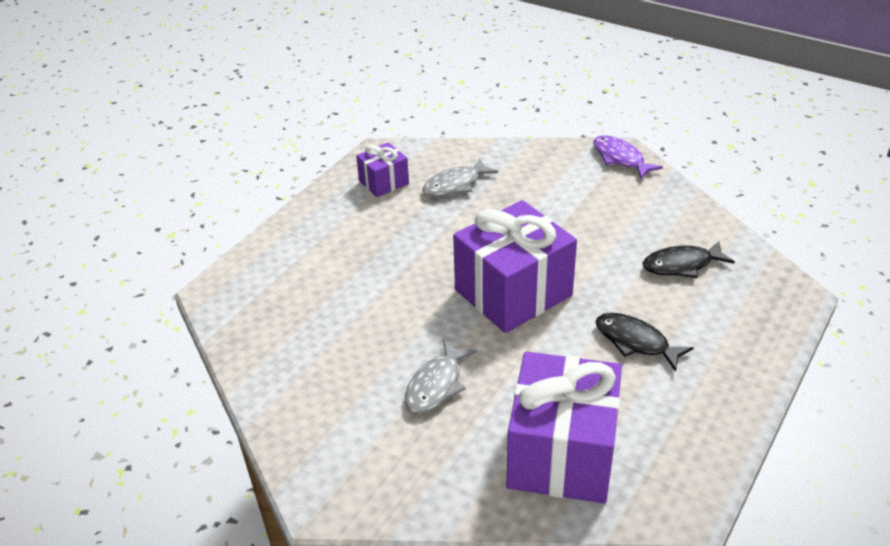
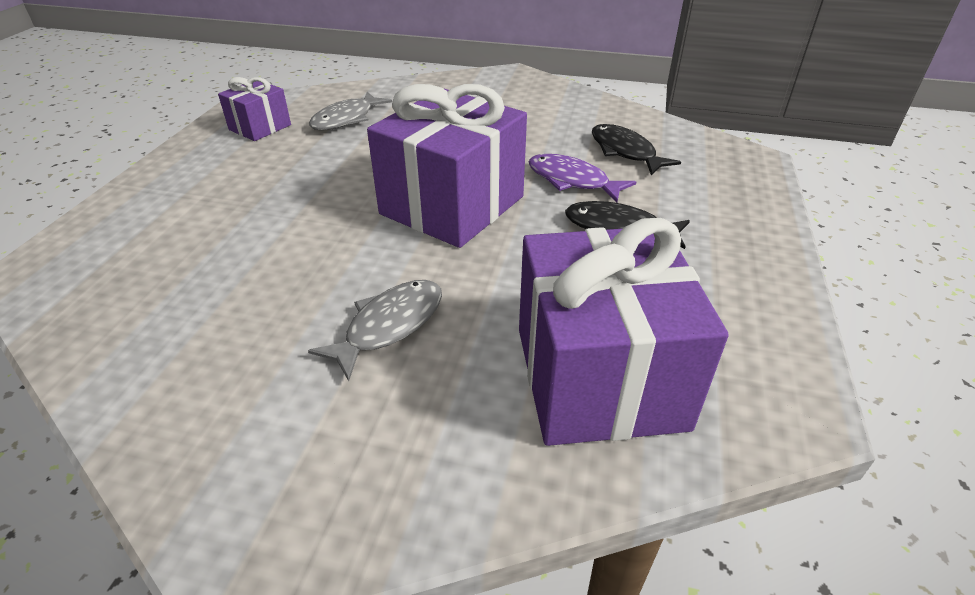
camera: 20 degrees left, 0 degrees up
(436, 385) = (389, 326): grey fish -> grey fish turned 150 degrees counterclockwise
(620, 158) = (514, 78): purple fish -> purple fish (572, 181)
(681, 265) = (625, 152): black fish -> black fish turned 90 degrees clockwise

